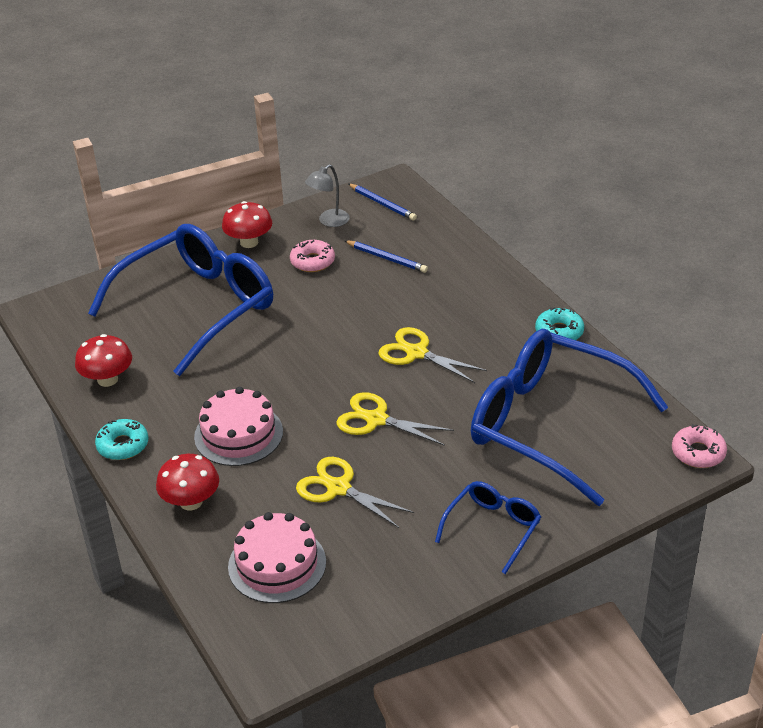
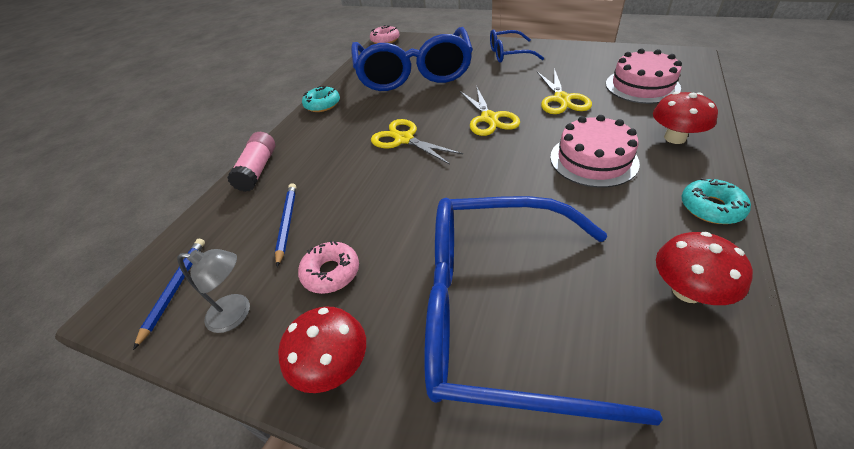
camera: 125 degrees left, 5 degrees up
(416, 353) = (404, 139): yellow scissors -> yellow scissors turned 135 degrees clockwise
(480, 262) = (258, 170): none -> pink glue stick

